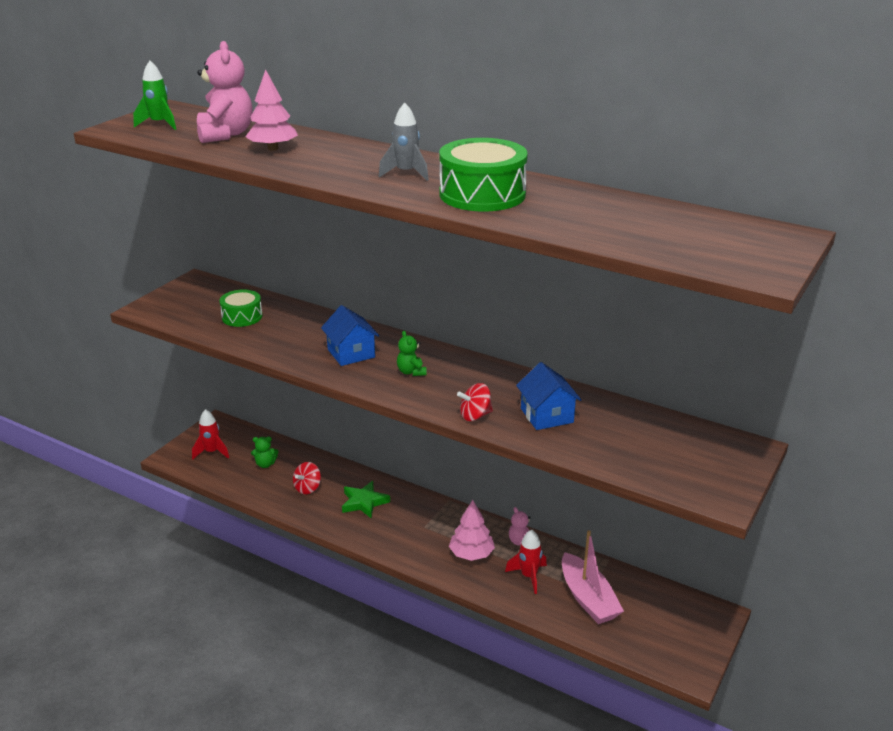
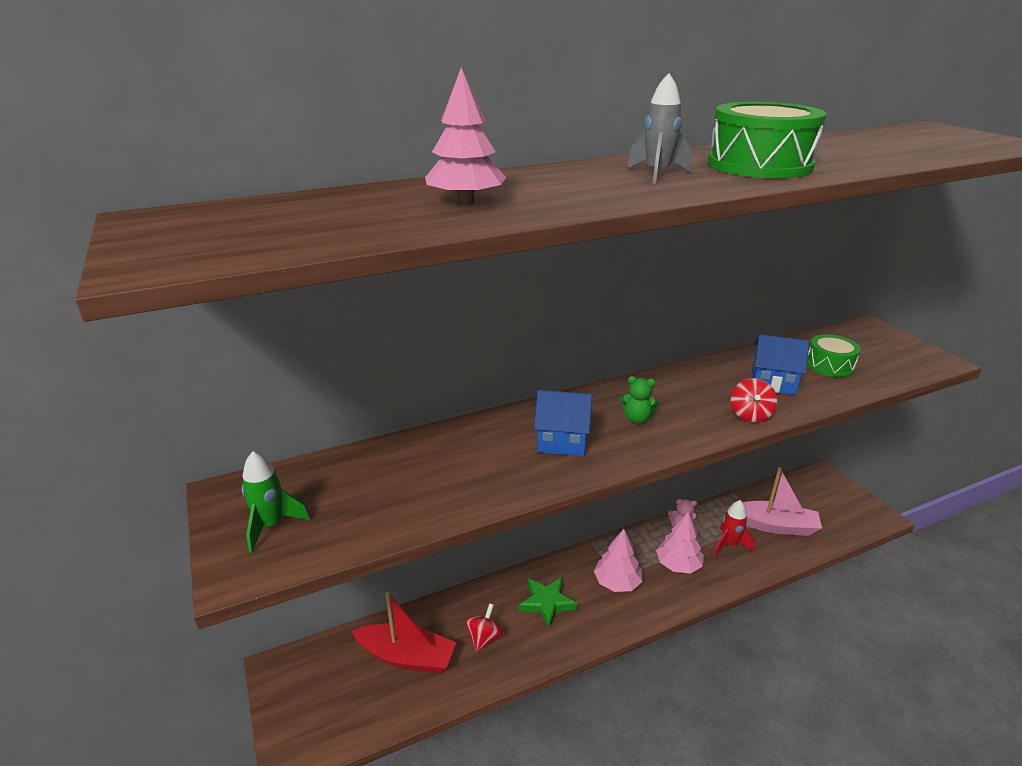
camera: 55 degrees left, 0 degrees up
(159, 124) = (208, 235): green rocket -> green rocket (271, 526)
(212, 452) = (329, 701): red rocket -> none
(225, 135) = (355, 212): pink teddy bear -> none
(242, 317) = (382, 487): green drum -> green drum (829, 365)
(265, 464) = (406, 656): green teddy bear -> red boat
(307, 488) = (484, 638): red spinning top -> red spinning top turned 135 degrees counterclockwise
(418, 528) = (617, 582): none -> pink tree

